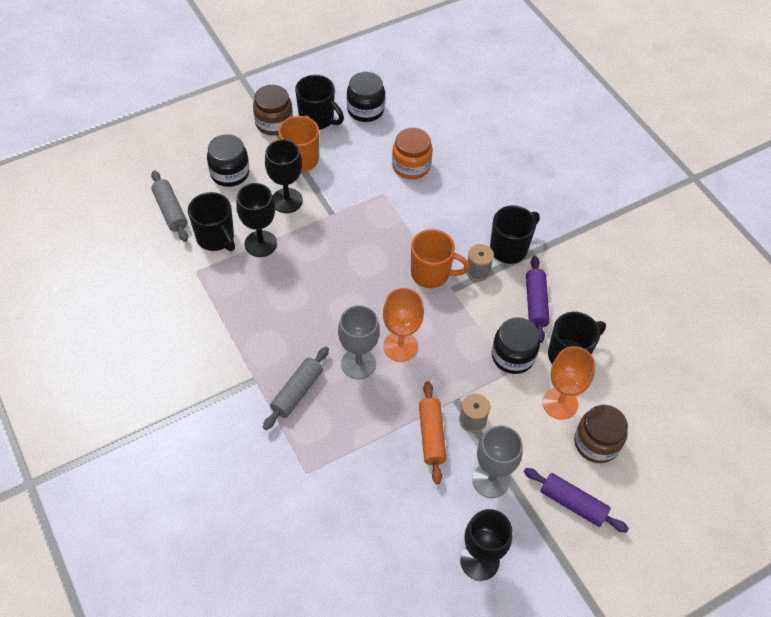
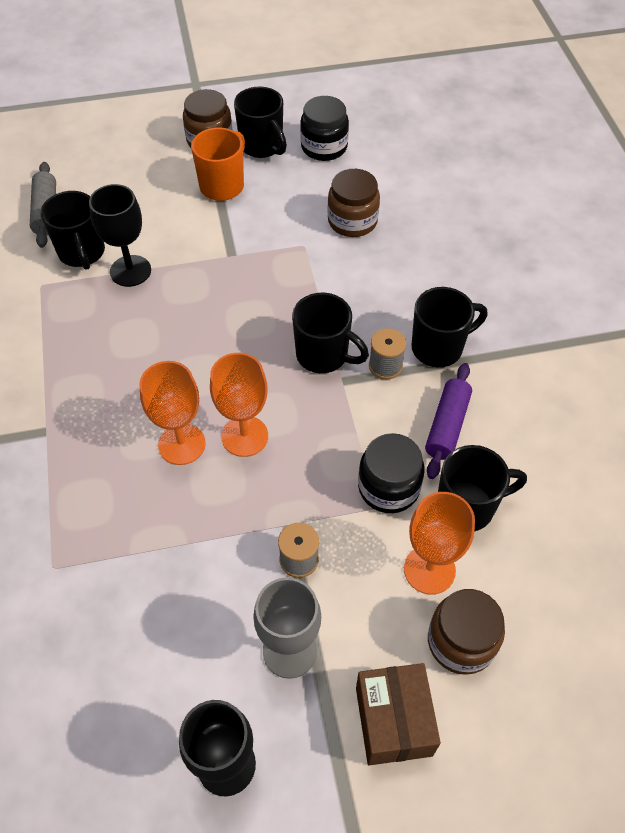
camera: 20 degrees right, 0 degrees up
(230, 173) = (133, 184): black jar -> none
(287, 200) = (184, 229): black goblet -> none
(297, 392) = (89, 460): grey rolling pin -> none
(358, 363) = (182, 444): grey goblet -> orange goblet
(411, 166) = (352, 221): orange jar -> brown jar
(431, 274) = (323, 355): orange mug -> black mug
(431, 436) = (235, 565): orange rolling pin -> none
(573, 503) = (393, 721): purple rolling pin -> brown box

